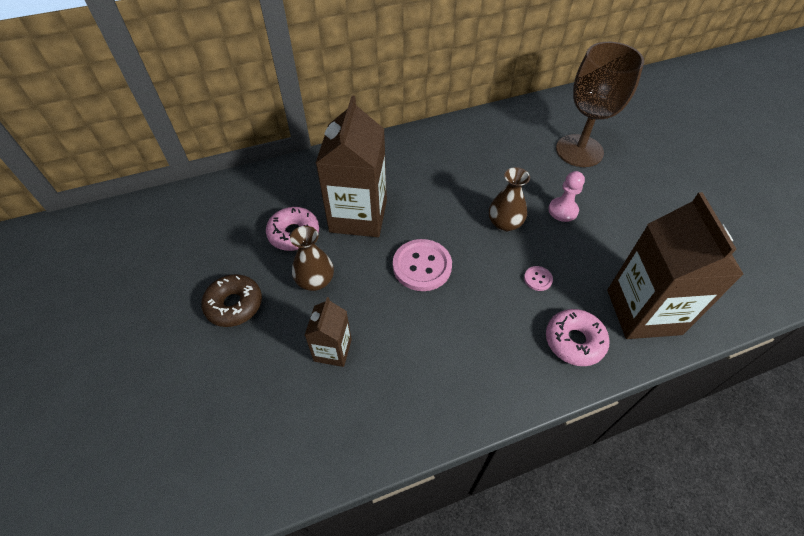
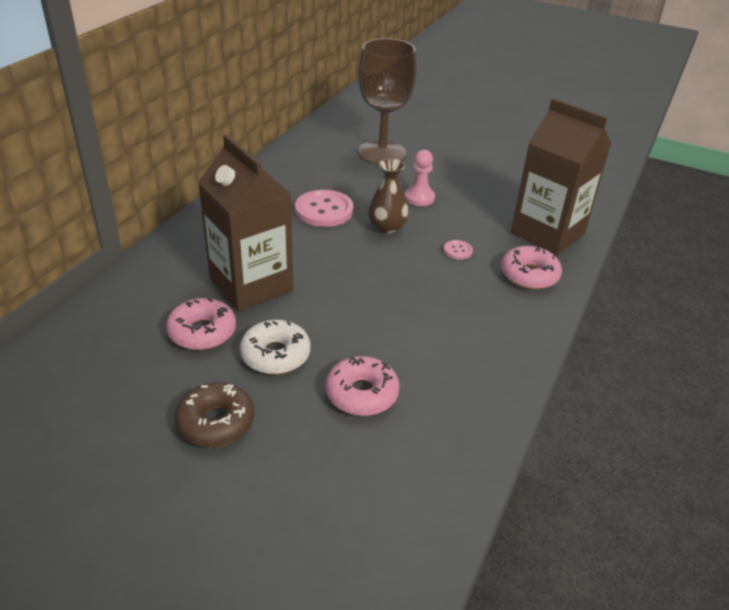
camera: 45 degrees left, 15 degrees down
(315, 281) = (275, 355): brown vase -> white donut
(333, 350) = (362, 394): brown carton -> pink donut
(422, 266) = (359, 291): pink button -> pink button (324, 210)

